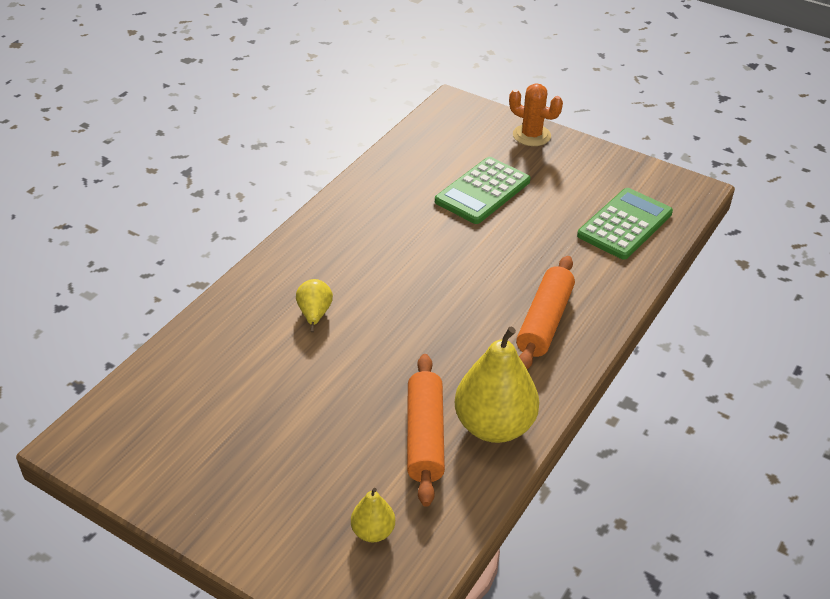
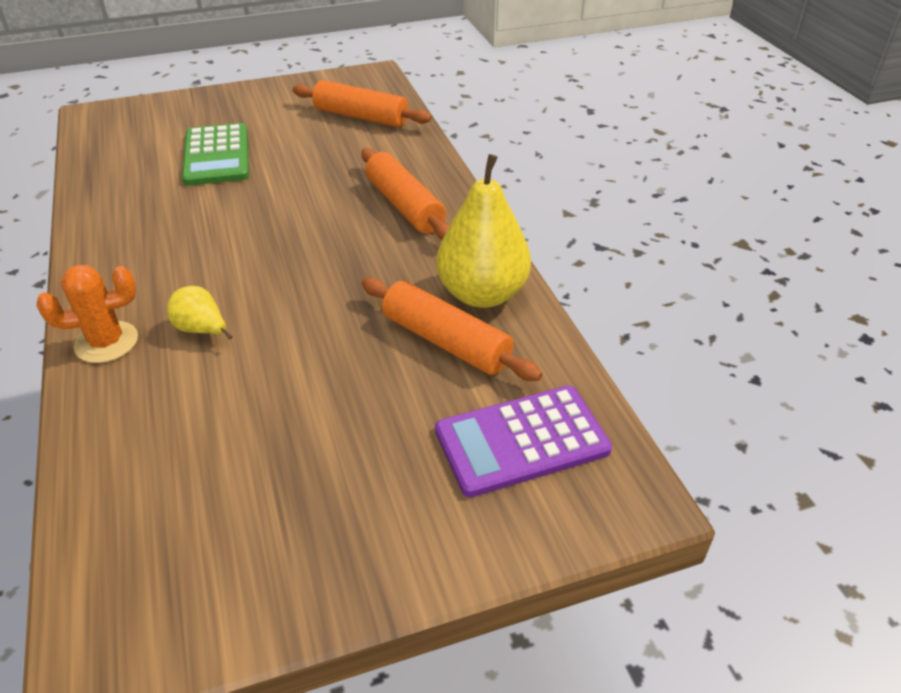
camera: 50 degrees left, 0 degrees up
(373, 532) = (521, 441): yellow pear -> purple calculator
(531, 135) = (199, 101): orange cactus -> orange cactus (106, 342)
(625, 224) = (361, 117): green calculator -> orange rolling pin

